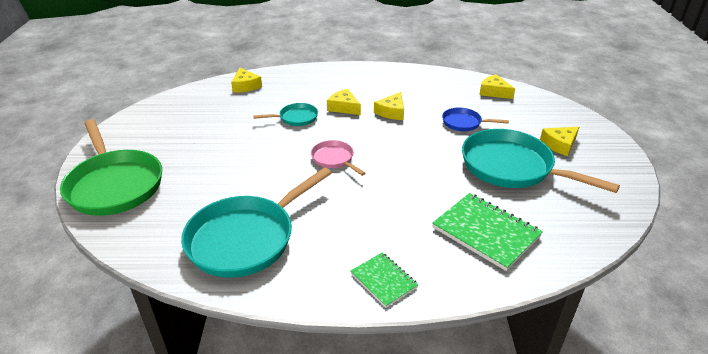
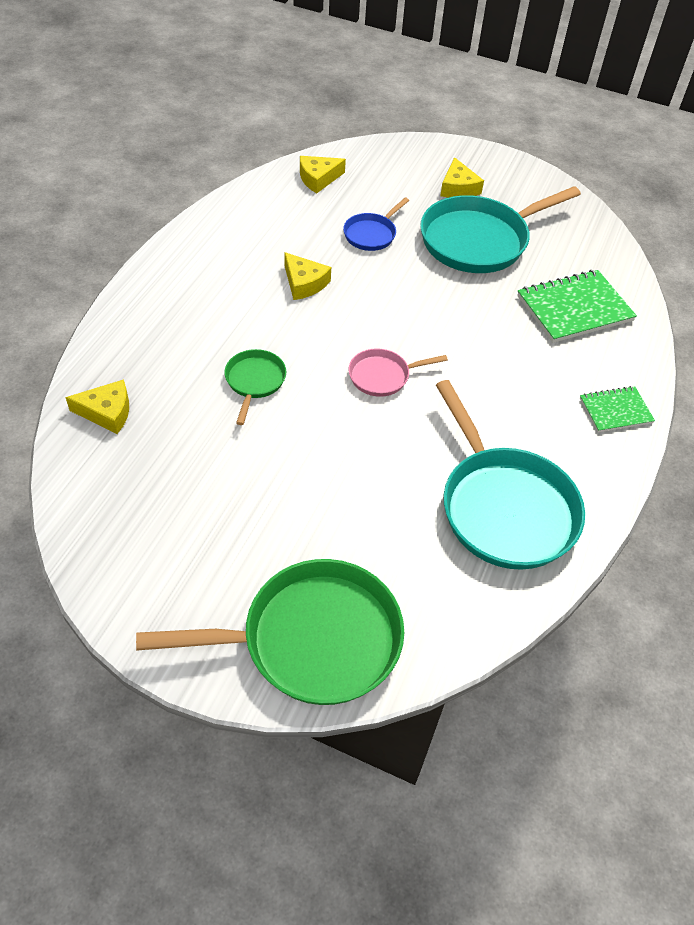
camera: 70 degrees left, 15 degrees up
(296, 118) = (254, 382): turquoise pan -> green pan
(344, 107) = (260, 323): yellow cheese -> none

